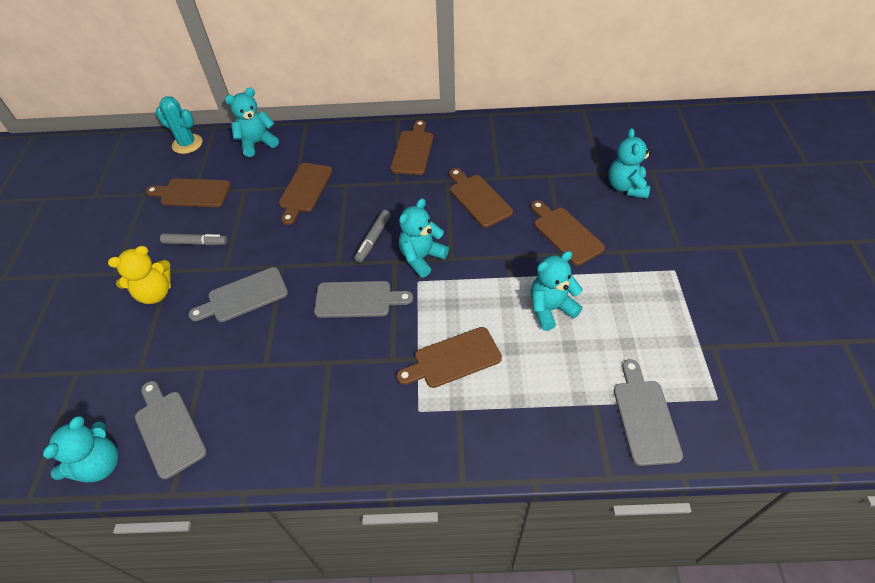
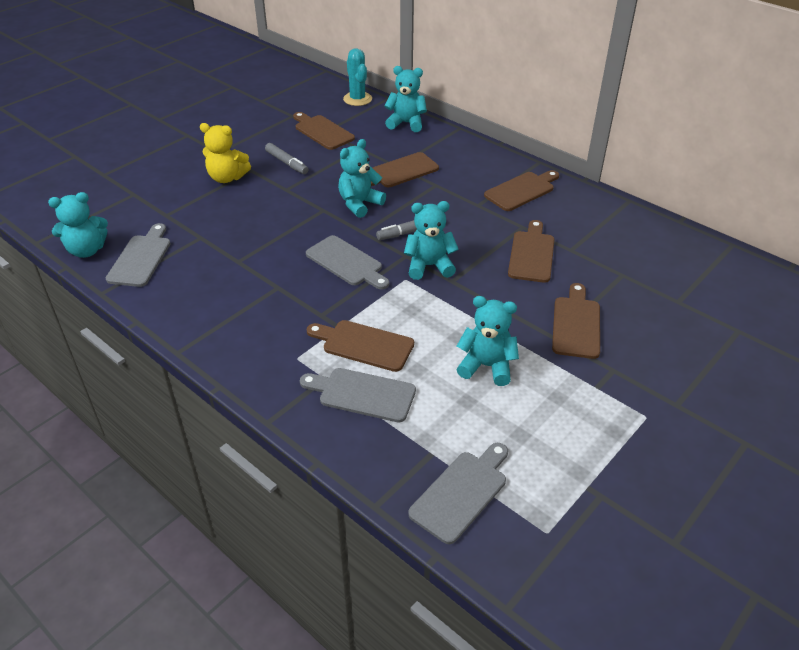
camera: 40 degrees right, 10 degrees down
(244, 296) = (276, 213): grey cutting board -> grey cutting board (363, 394)
(626, 187) = (689, 326): turquoise teddy bear -> turquoise teddy bear (359, 204)

